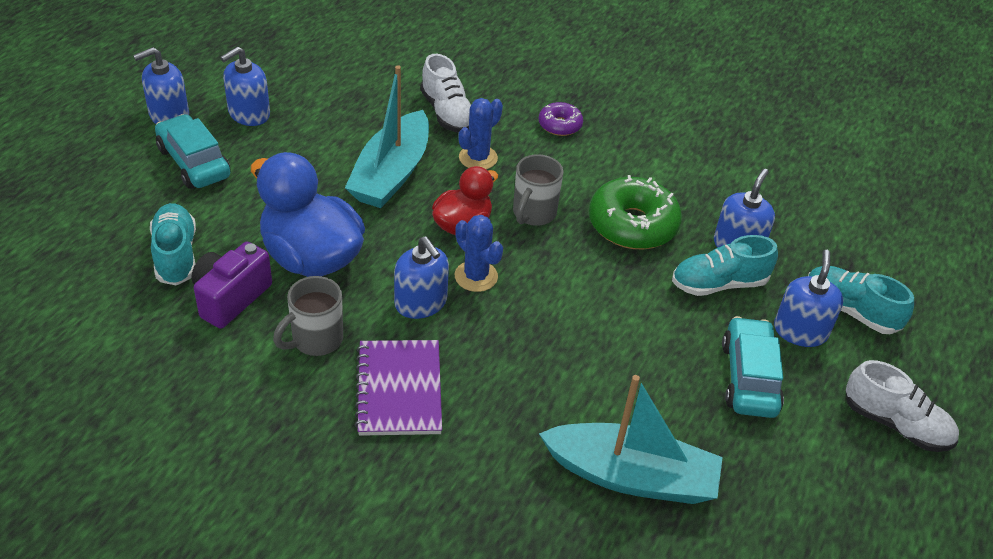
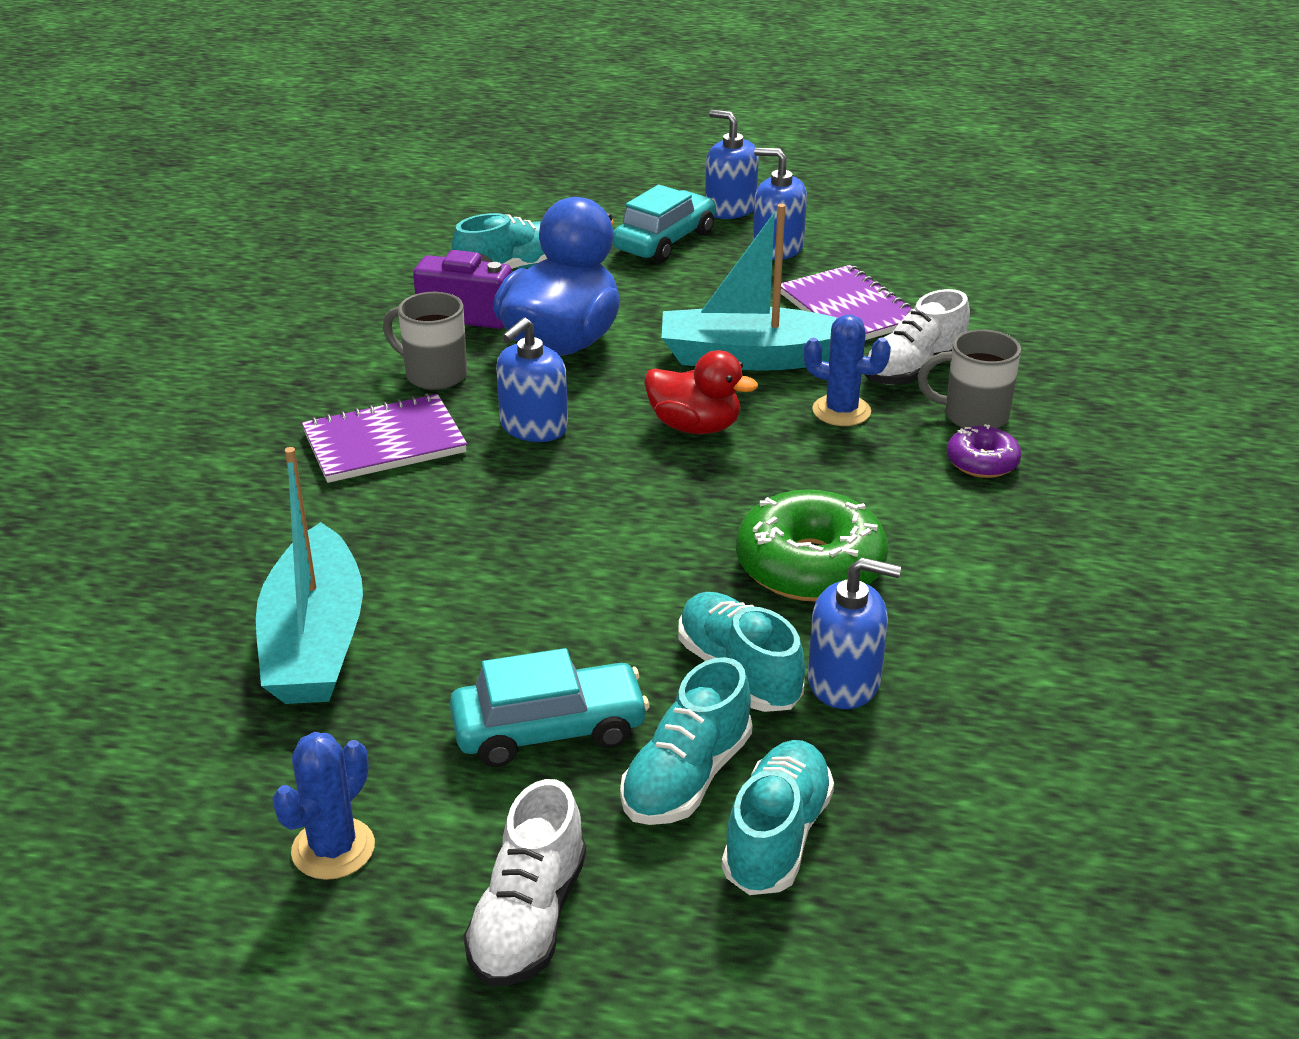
camera: 75 degrees right, 10 degrees down
(356, 112) = (848, 309): none -> purple notebook
(476, 276) = (606, 455): blue cactus -> blue cactus (333, 849)
(533, 214) = (763, 476): grey mug -> grey mug (973, 416)
(800, 331) = (686, 777): blue soap dispenser -> turquoise shoe

